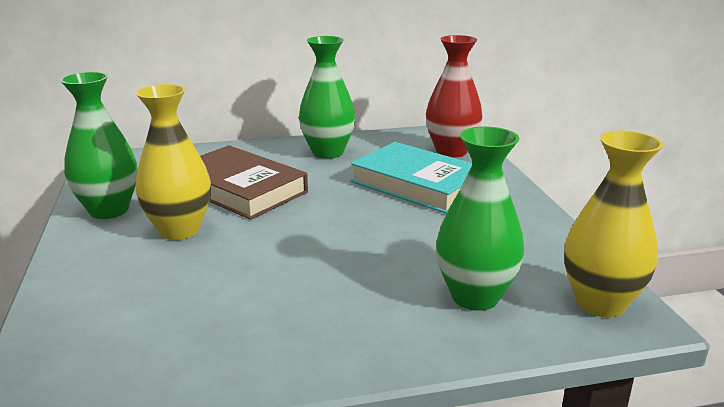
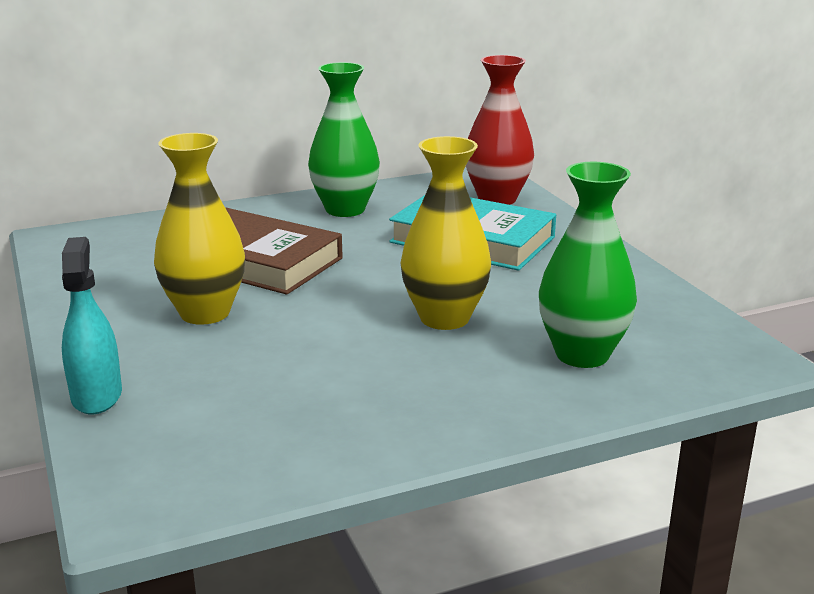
camera: 10 degrees left, 0 degrees up
(59, 295) = (96, 396): none -> turquoise spray bottle
(109, 210) = (100, 297): green vase -> none
(600, 303) = (716, 349): yellow vase -> yellow vase (444, 318)

